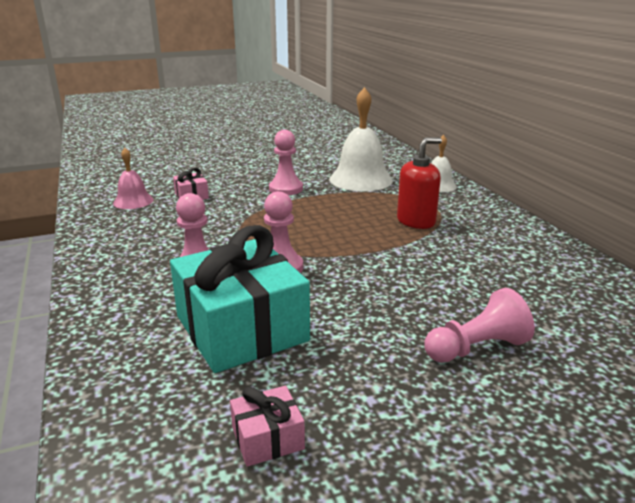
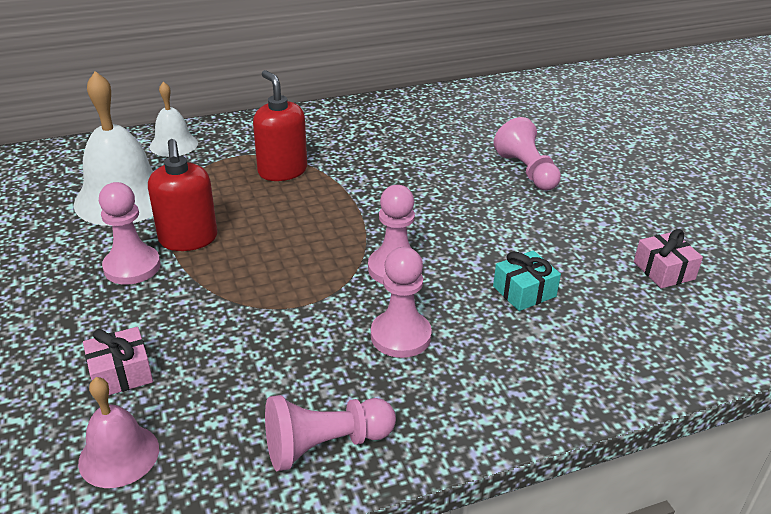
camera: 90 degrees left, 10 degrees up
(108, 247) = (325, 445): none -> pink pawn
(241, 328) = (524, 291): turquoise gift -> turquoise gift, size x0.43
(316, 199) = (188, 239): none -> red soap dispenser

